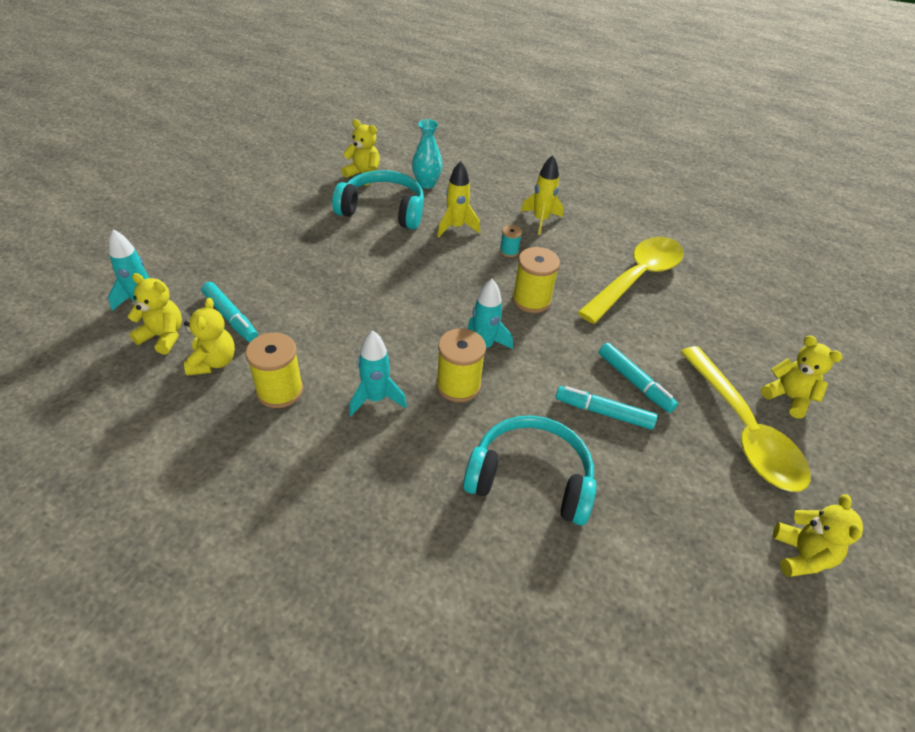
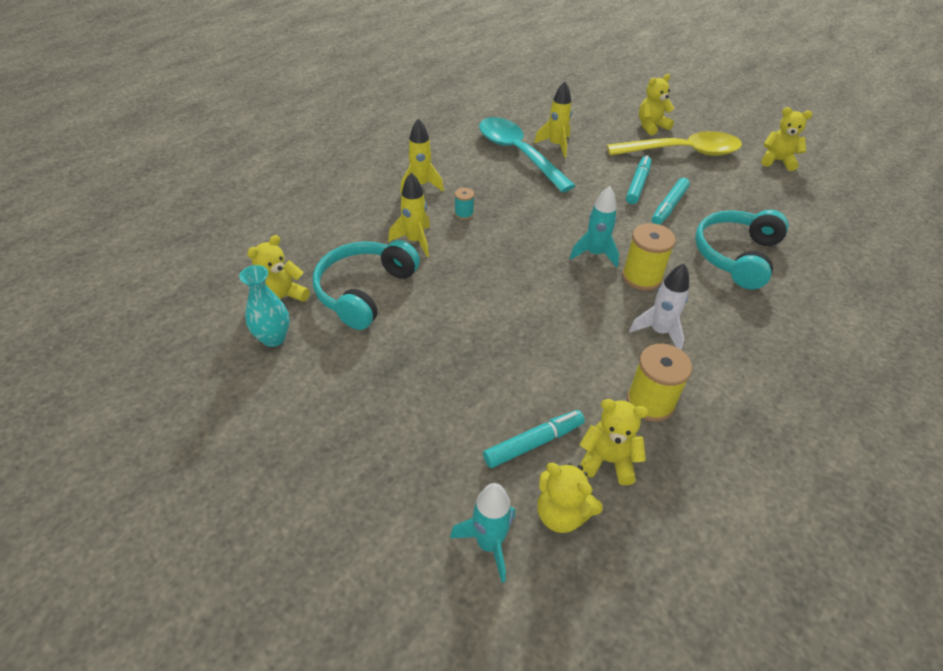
camera: 75 degrees left, 0 degrees up
(163, 336) = (561, 514): yellow teddy bear -> yellow teddy bear turned 90 degrees counterclockwise
(376, 399) = (659, 332): turquoise rocket -> white rocket
(426, 184) = (325, 250): turquoise vase -> turquoise vase (273, 338)
(531, 300) = (536, 215): yellow spool -> none
(634, 382) = (637, 185): turquoise marker -> turquoise marker turned 45 degrees counterclockwise
(636, 278) = (517, 153): yellow spoon -> turquoise spoon
(674, 307) = (556, 145): none -> yellow rocket

